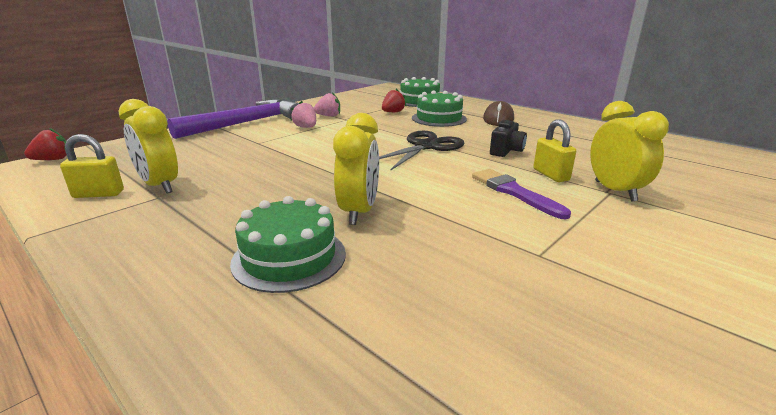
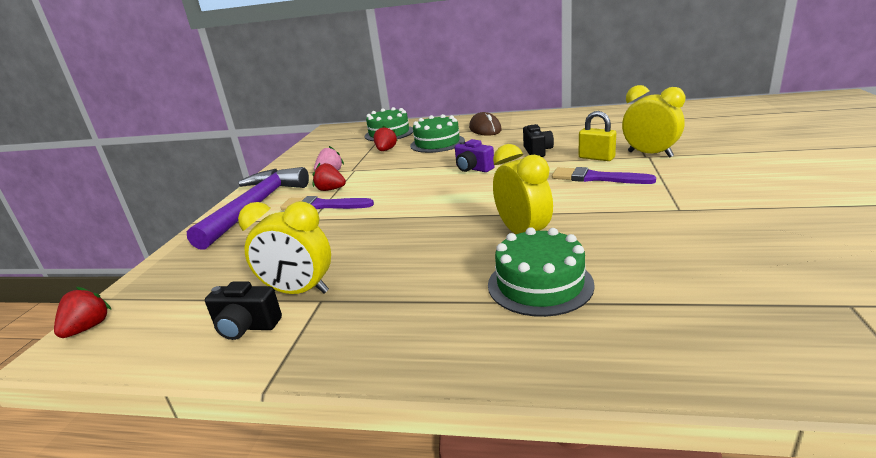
camera: 30 degrees left, 0 degrees up
(98, 194) = (246, 327): yellow padlock -> black camera
(280, 136) = (323, 206): none -> purple brush
(306, 127) = (330, 189): pink strawberry -> red strawberry
(426, 146) = (473, 169): black scissors -> purple camera

